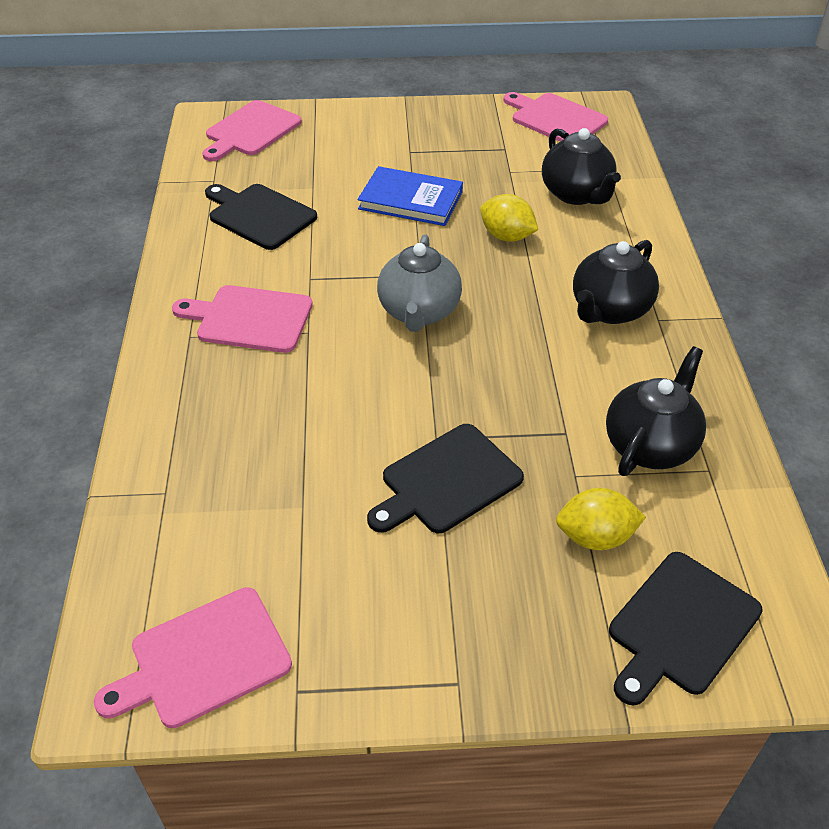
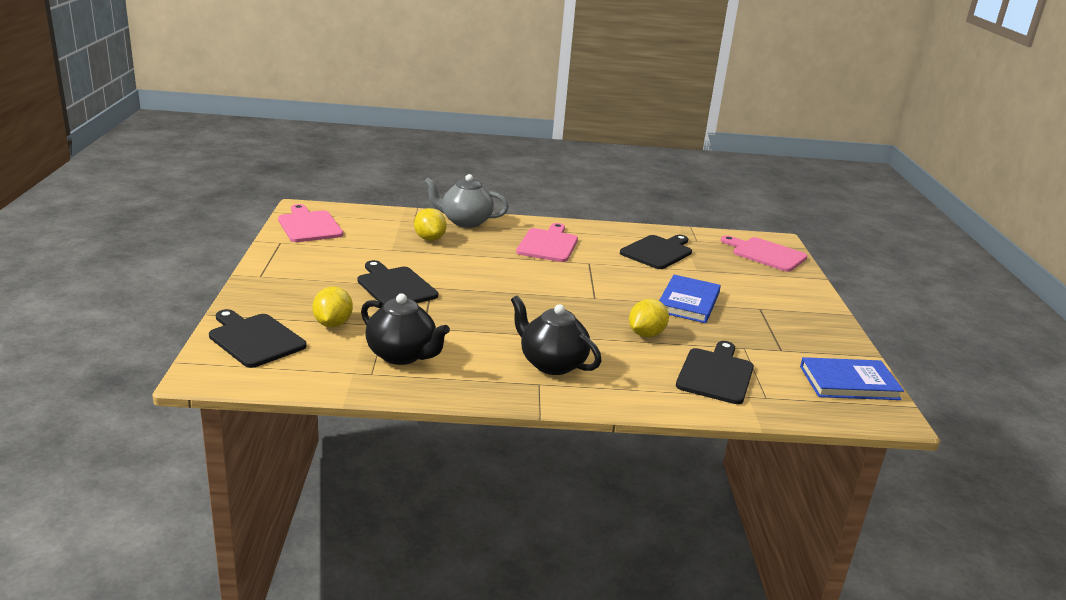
camera: 90 degrees right, 20 degrees down
(247, 460) = (429, 239): none -> yellow lemon
(419, 312) = (552, 293): grey teapot -> grey teapot (465, 222)
(555, 118) = (849, 383): pink cutting board -> blue book
(576, 194) = (716, 374): black teapot -> black cutting board

